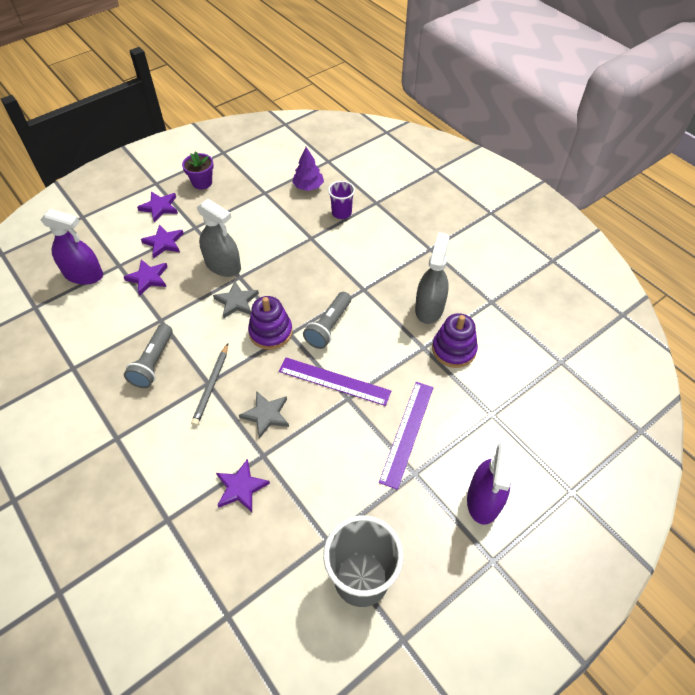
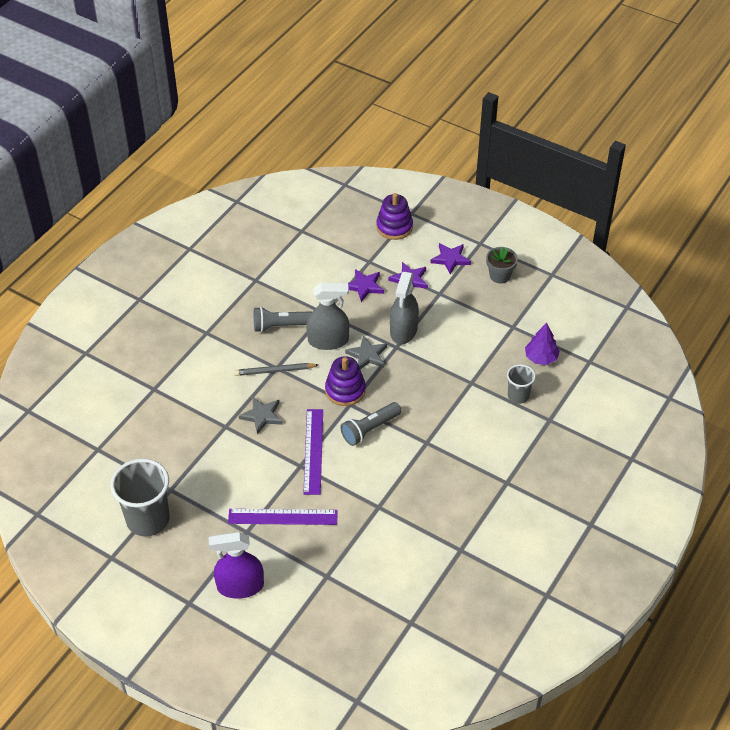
camera: 70 degrees right, 5 degrees down
(84, 274) = (348, 244): purple spray bottle -> none
(202, 182) = (500, 275): purple flower pot -> grey flower pot
(241, 487) = (193, 422): purple star -> none
(329, 327) = (370, 429): grey flashlight -> grey flashlight turned 45 degrees counterclockwise
(341, 213) = (518, 396): purple cup -> grey cup
(429, 308) = (427, 500): grey spray bottle -> grey spray bottle (328, 340)
(453, 349) = (386, 531): purple stacking toy -> purple stacking toy (394, 227)

